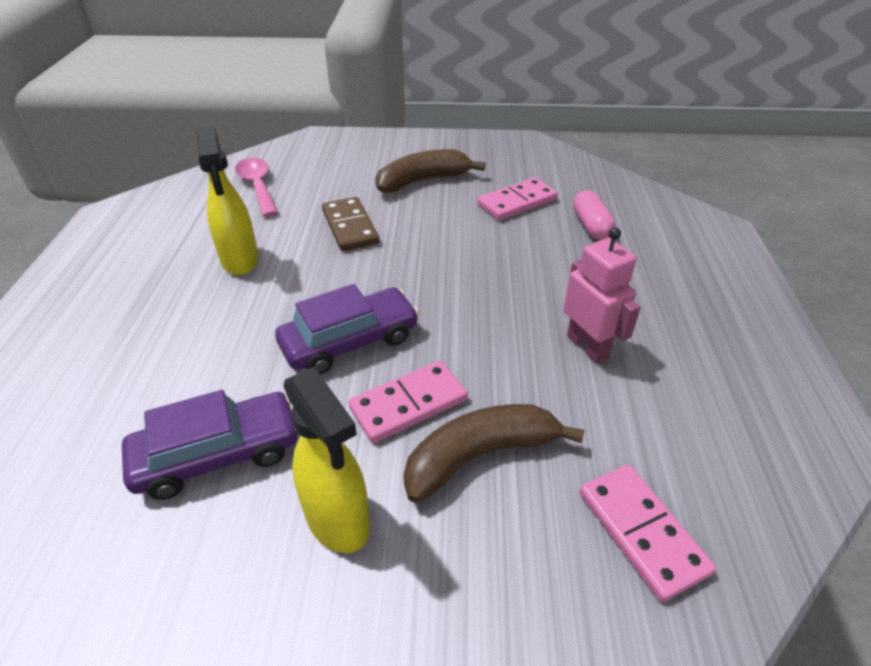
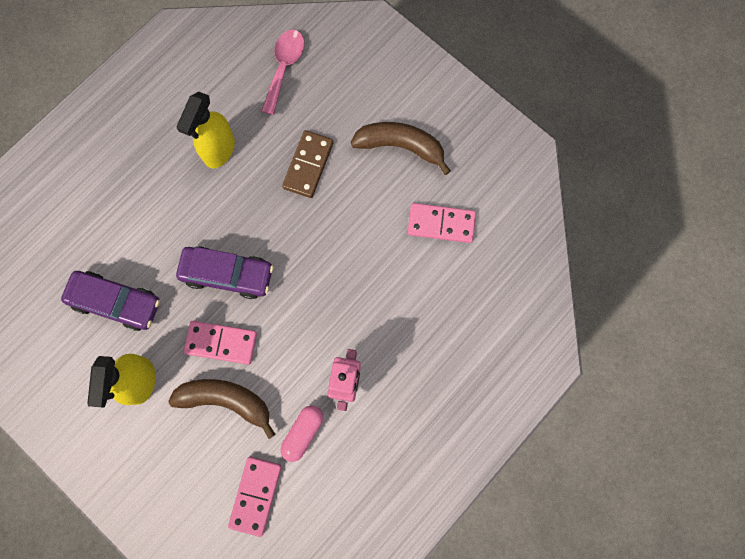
camera: 40 degrees right, 35 degrees up
(591, 226) = (463, 288): pink capsule -> pink capsule (303, 433)

